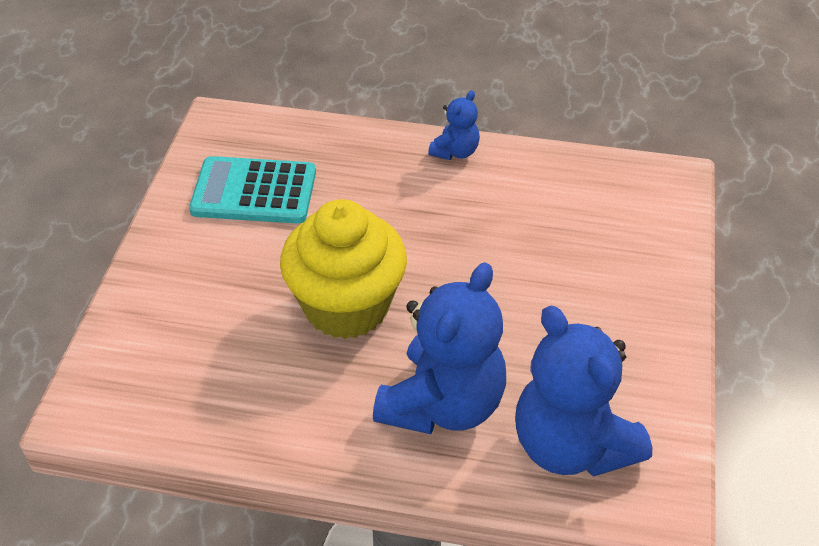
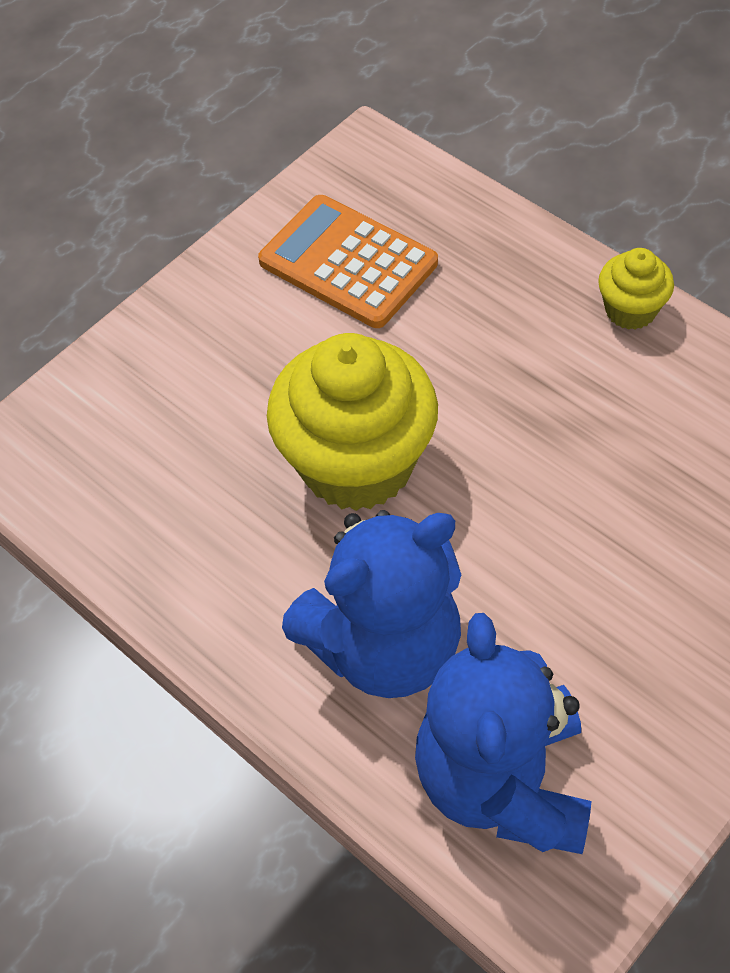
camera: 35 degrees right, 10 degrees up
(254, 192) = (348, 262): turquoise calculator -> orange calculator
(455, 152) = (630, 310): blue teddy bear -> yellow cupcake

